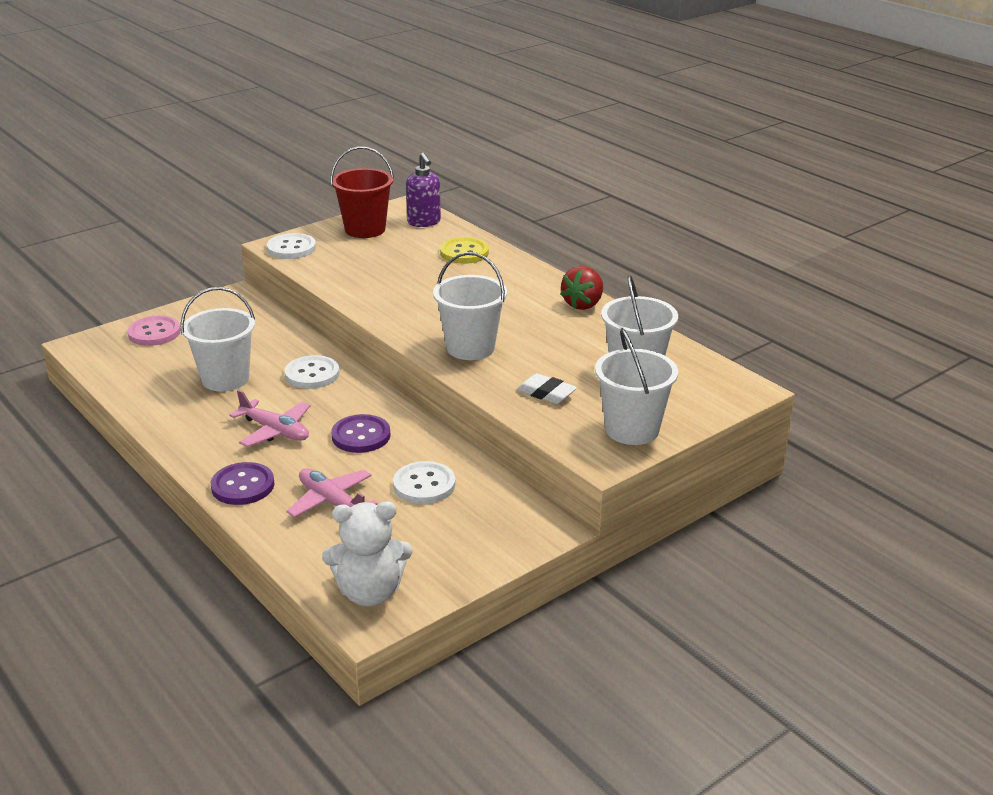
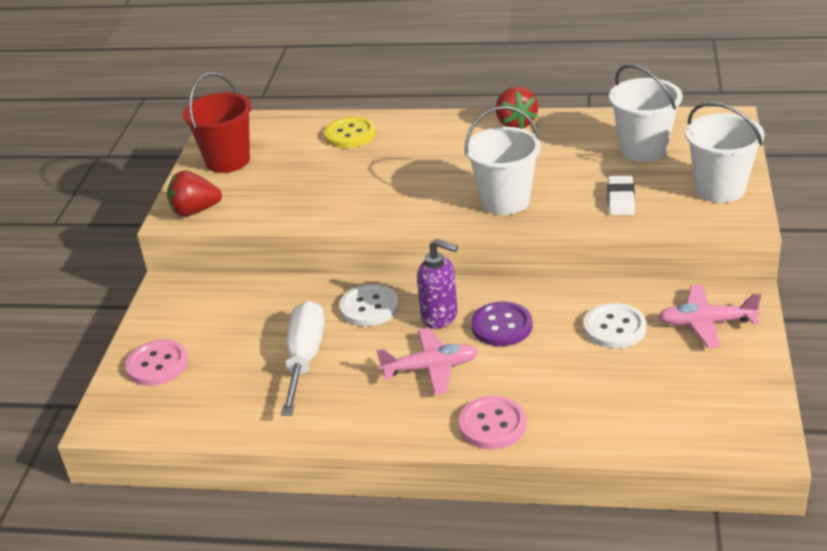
camera: 40 degrees left, 5 degrees up
(225, 379) = (305, 358): white bucket -> white screwdriver
(243, 486) = (492, 425): purple button -> pink button
(291, 248) = (195, 211): white button -> red strawberry
(332, 502) = (579, 386): pink plane -> pink plane (706, 323)
(370, 592) = (729, 425): white teddy bear -> none
(424, 222) = (266, 128): purple soap dispenser -> purple soap dispenser (440, 317)
(546, 393) = (620, 199): white eraser -> white eraser turned 75 degrees counterclockwise

